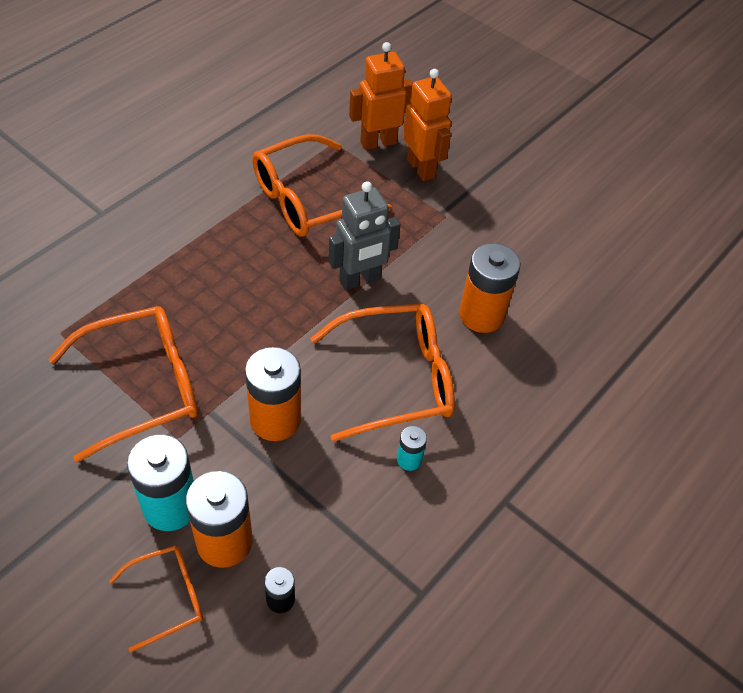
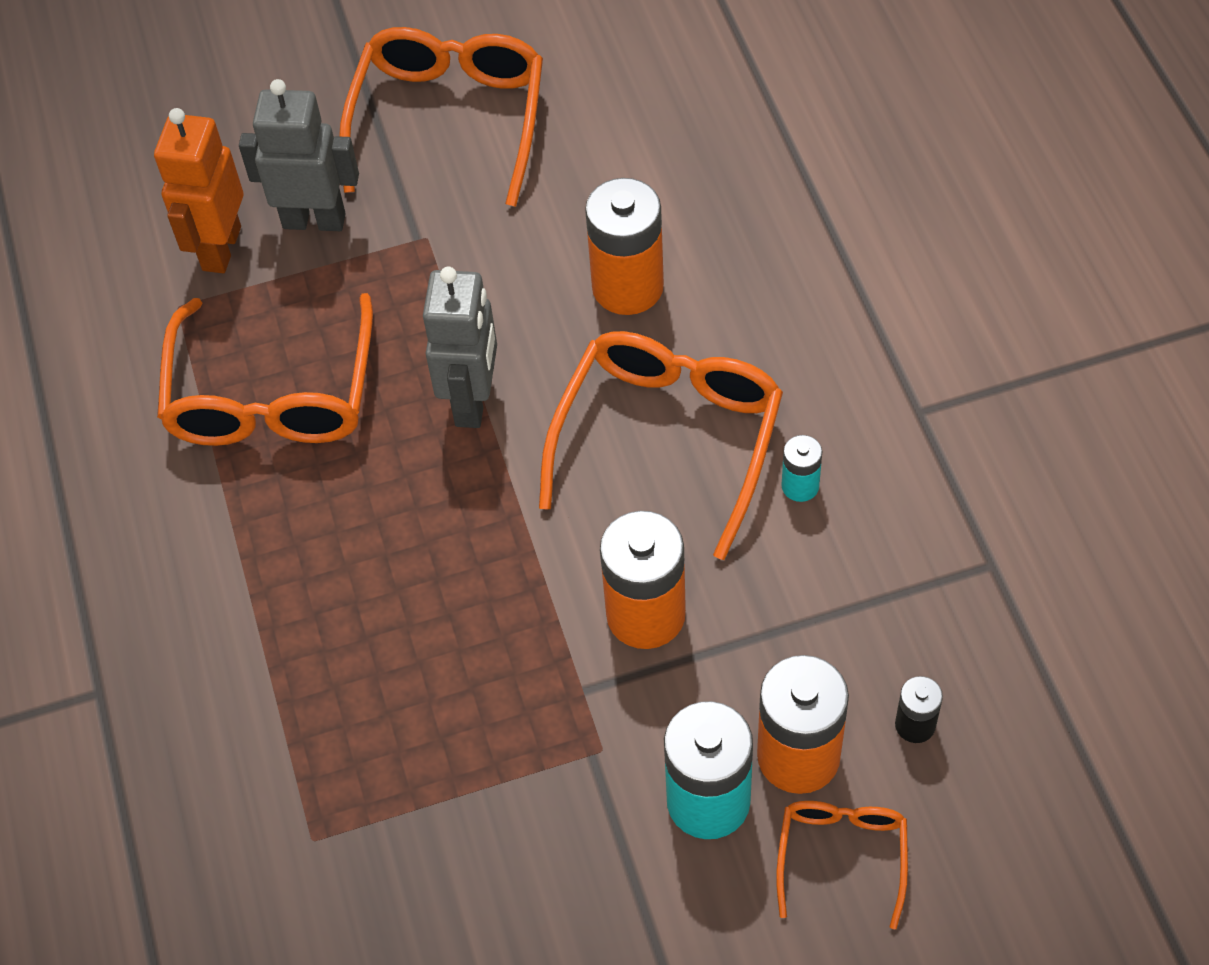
camera: 50 degrees left, 5 degrees up
(142, 387) = (486, 761): orange glasses -> orange glasses (449, 120)
(421, 168) = (314, 220): orange robot -> grey robot

